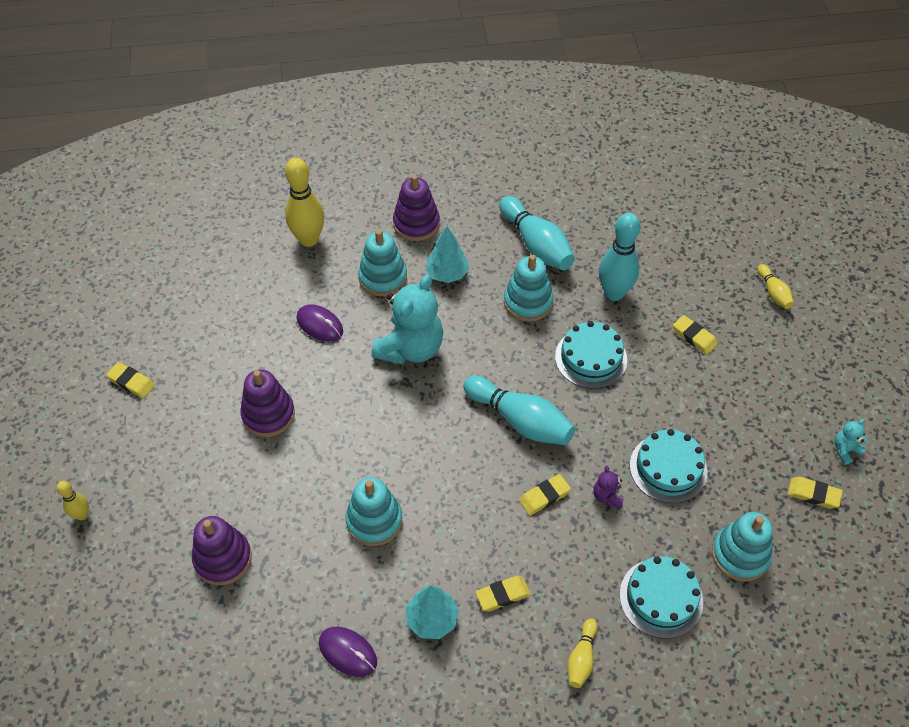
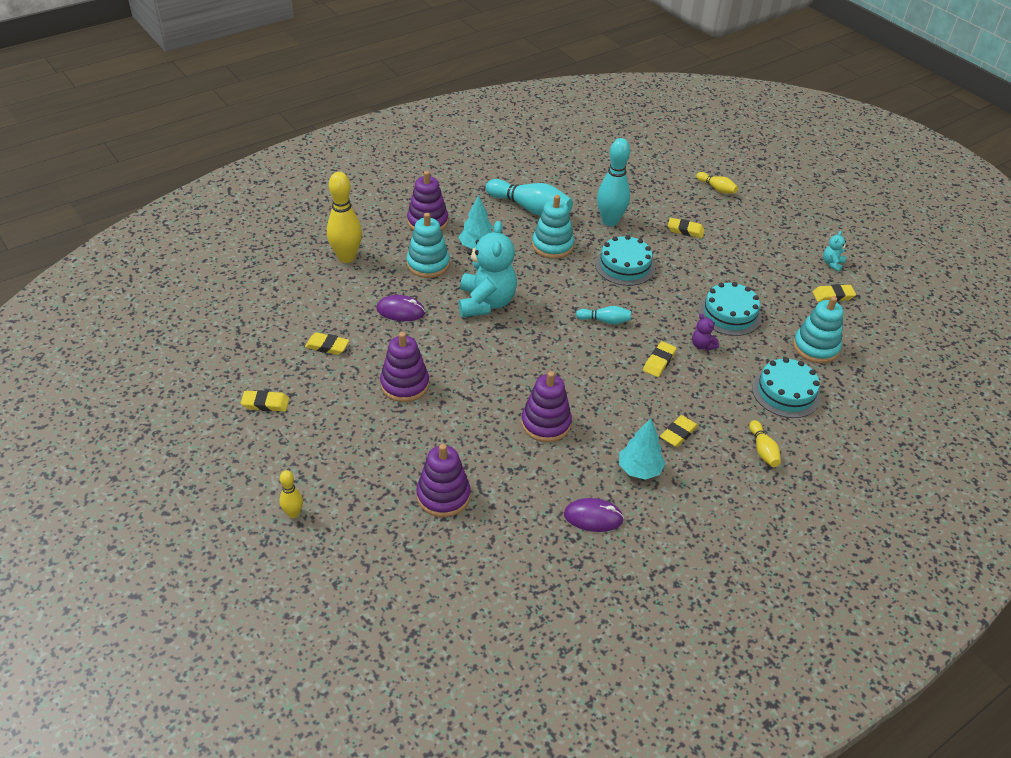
camera: 30 degrees left, 10 degrees down
(225, 339) = (327, 346): none -> yellow eraser
(374, 520) = (546, 423): turquoise stacking toy -> purple stacking toy
(520, 420) = (605, 321): turquoise bowling pin -> turquoise bowling pin, size x0.52

